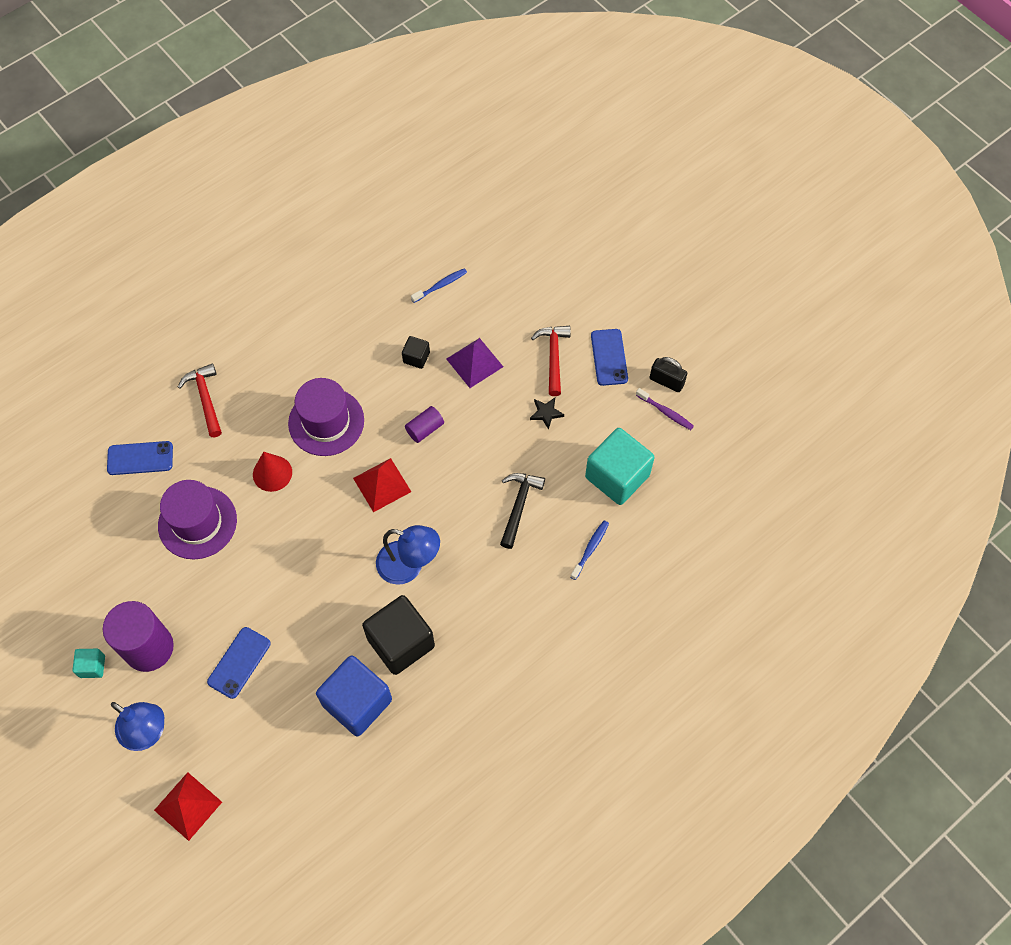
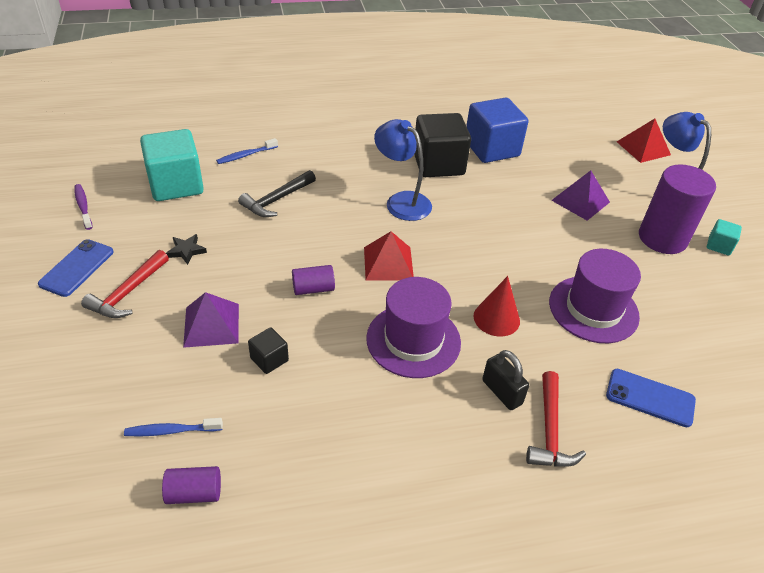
camera: 155 degrees left, 20 degrees down
(239, 662) = (580, 201): blue phone -> purple pyramid
(400, 262) = (194, 493): none -> purple cylinder
(666, 381) = (52, 227): black padlock -> black padlock (502, 392)

